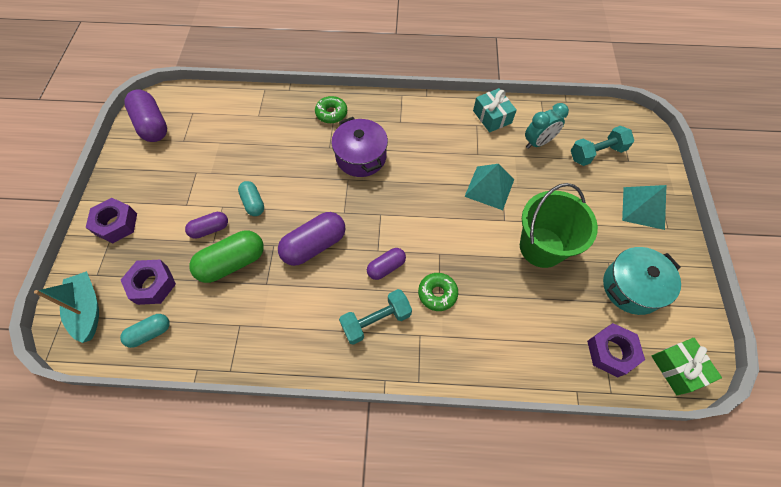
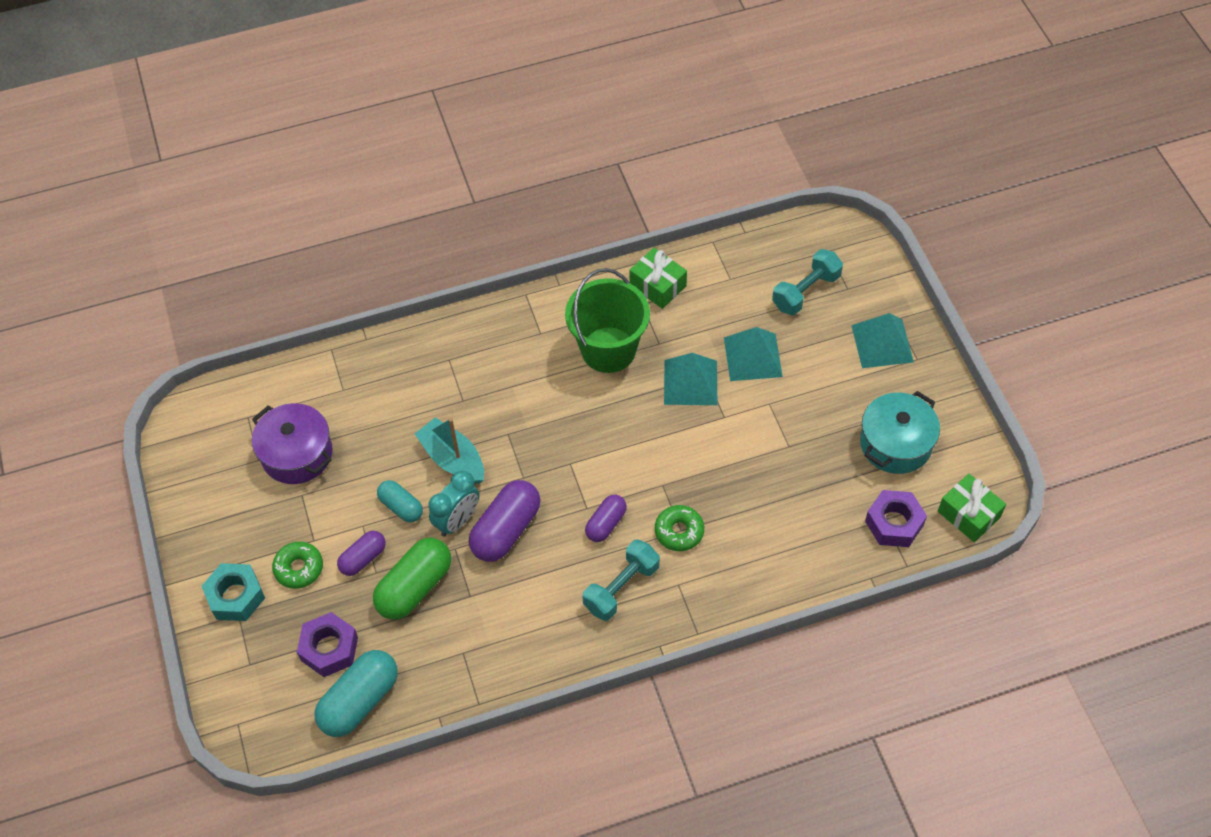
camera: 20 degrees left, 5 degrees down
(87, 309) = (265, 705): turquoise boat -> turquoise boat (452, 459)
(116, 224) = (236, 596): purple nut -> turquoise nut
(150, 333) = (360, 701): turquoise capsule -> turquoise capsule, size x1.70
(152, 125) = (201, 453): purple capsule -> none
(331, 113) = (443, 352): green donut -> green donut (299, 568)
(361, 157) = (511, 399): purple pot -> purple pot (297, 454)
(492, 117) = (658, 286): turquoise gift -> green gift
(538, 142) = (729, 302): turquoise clock -> turquoise clock (457, 521)
(541, 185) = (752, 357): none -> turquoise pyramid
(541, 247) = (779, 434): green bucket -> green bucket (608, 350)

